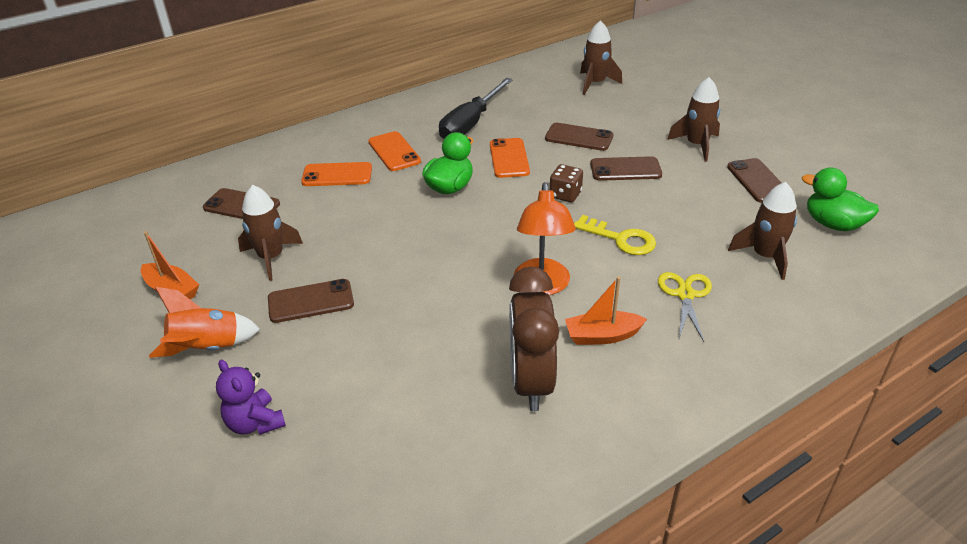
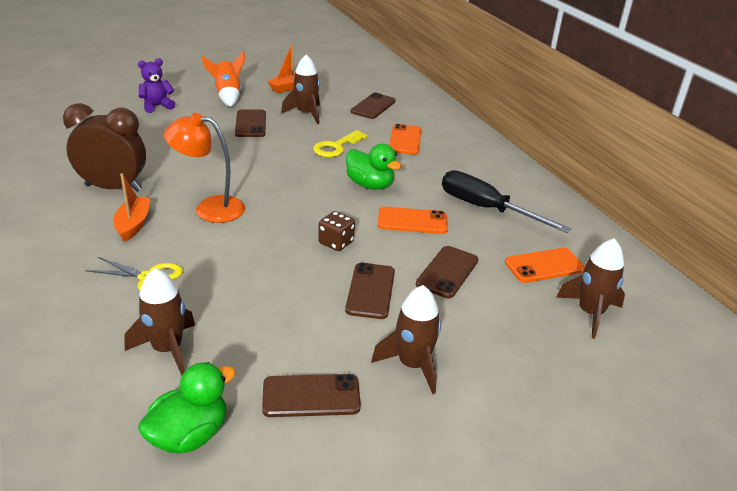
camera: 95 degrees right, 5 degrees down
(394, 152) = (437, 165): orange phone -> orange phone (544, 266)
(620, 239) = (249, 260): yellow key -> yellow key (336, 147)

